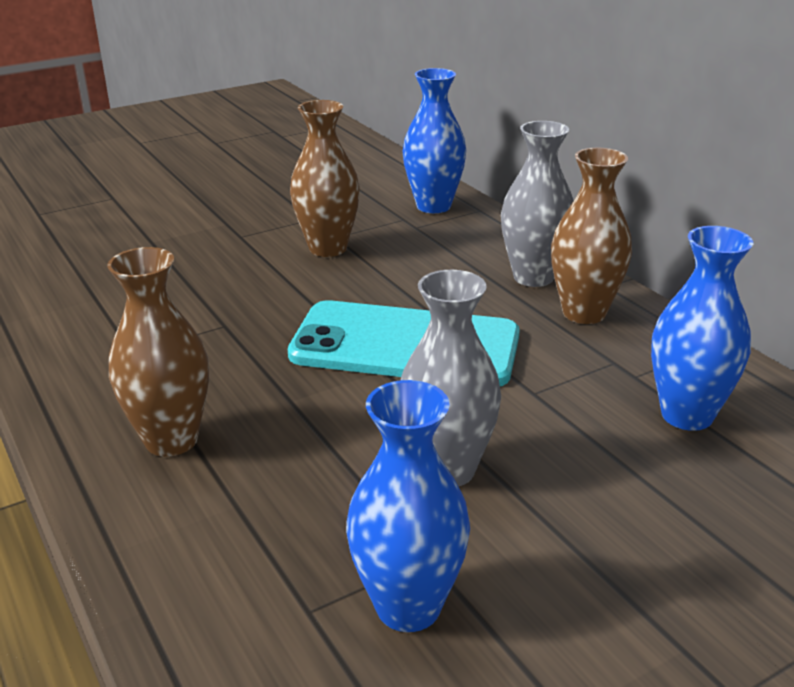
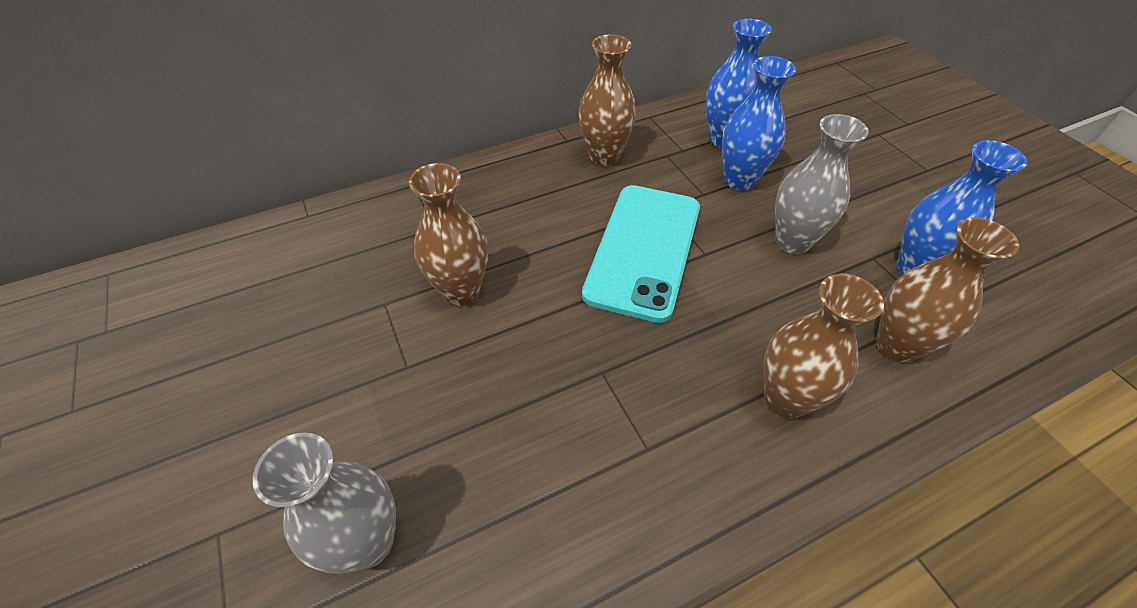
camera: 85 degrees left, 20 degrees up
(243, 551) = (897, 345): none -> brown vase
(433, 206) = (394, 212): blue vase -> blue vase (739, 180)
(533, 277) = (547, 172): grey vase -> grey vase (368, 542)

